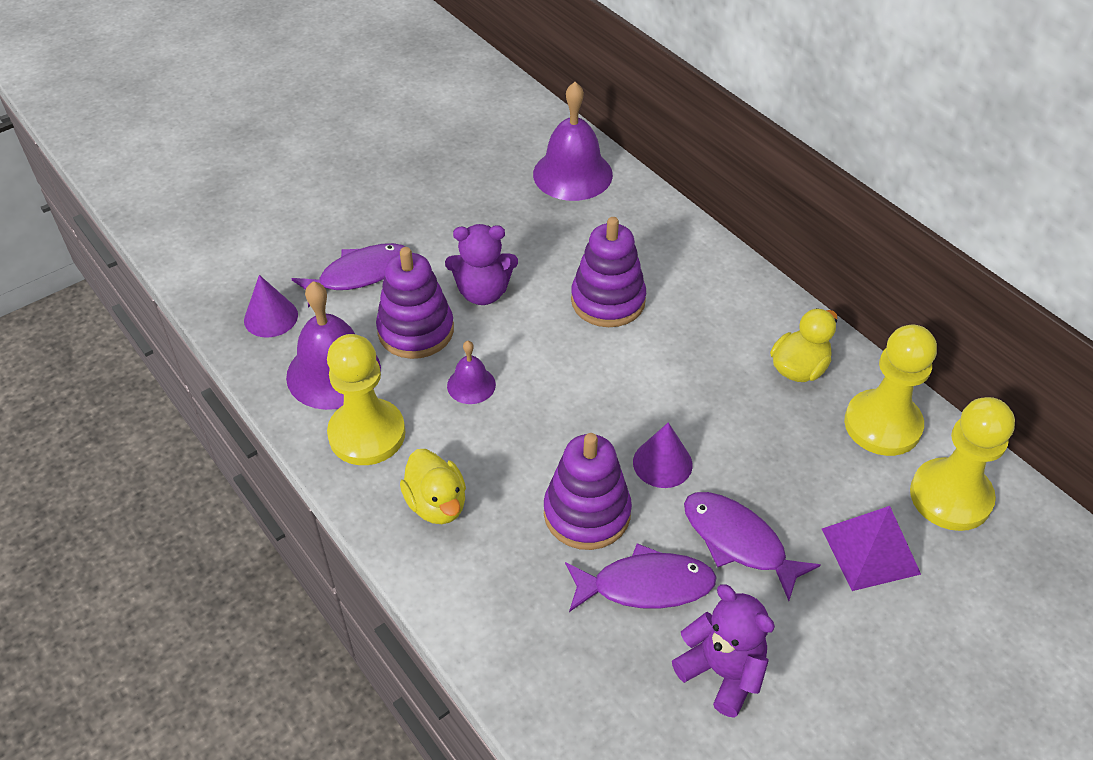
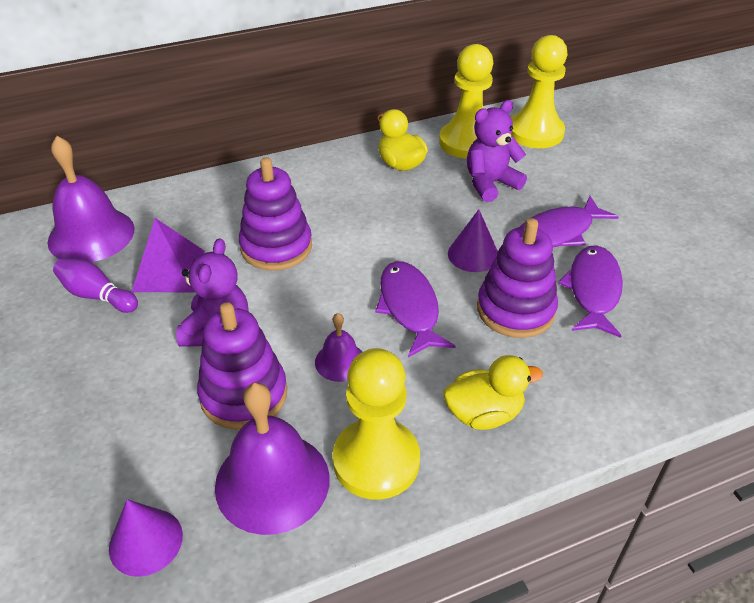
camera: 75 degrees left, 5 degrees down
(359, 275) = (126, 434): purple fish -> purple fish (409, 307)
(498, 206) = (97, 296): none -> purple bowling pin
(722, 672) = (672, 267): purple teddy bear -> purple teddy bear (490, 184)
(870, 551) = (574, 175): purple pyramid -> purple pyramid (169, 270)

